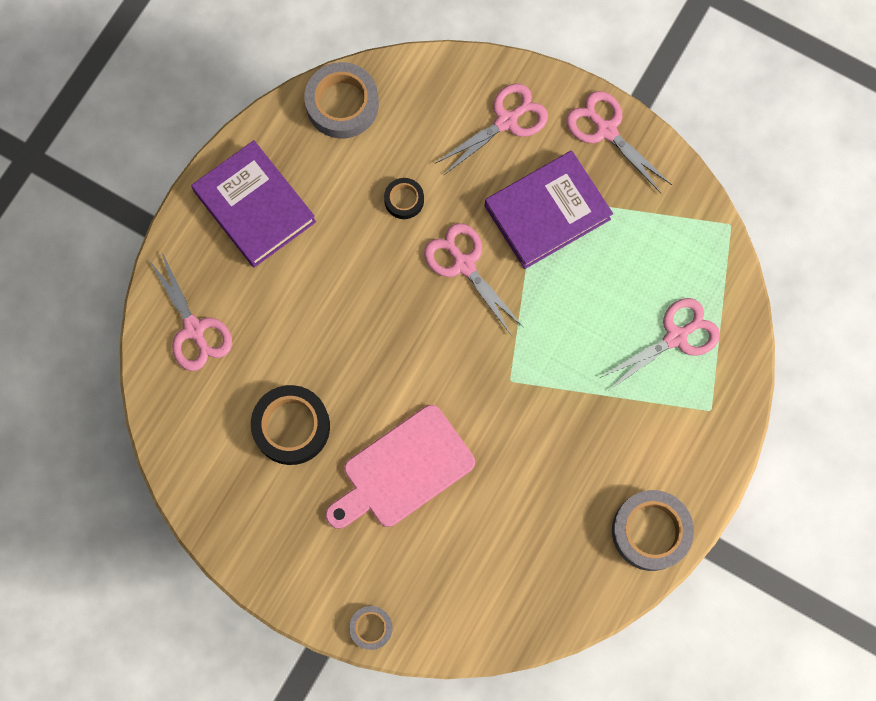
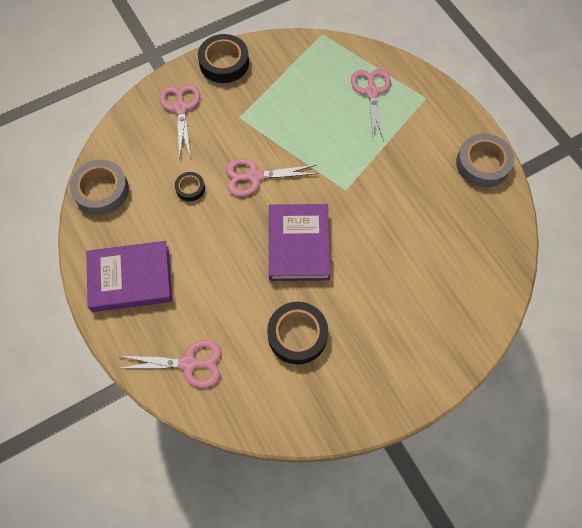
camera: 60 degrees left, 10 degrees down
(371, 628) = (464, 356): grey tape -> none
(403, 470) = (367, 281): pink cutting board -> none
(547, 212) = (253, 116): purple book -> purple book (298, 245)
(606, 130) = (224, 63): pink scissors -> black tape

